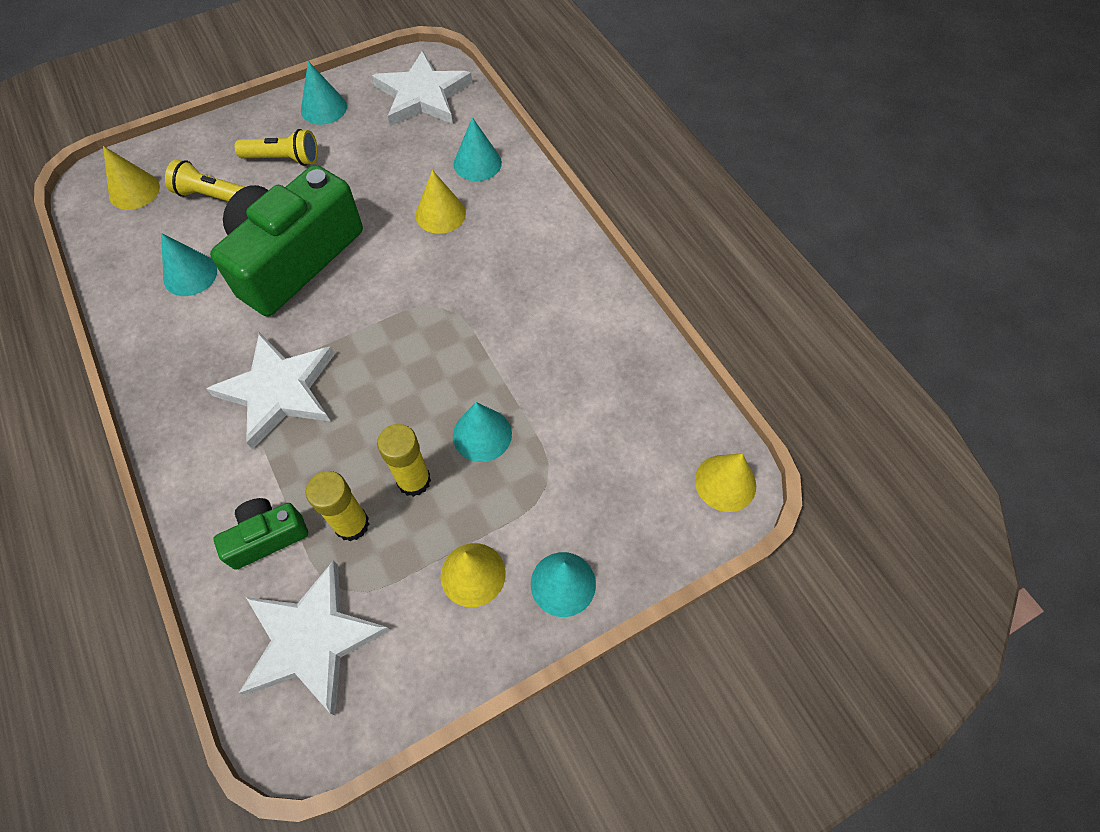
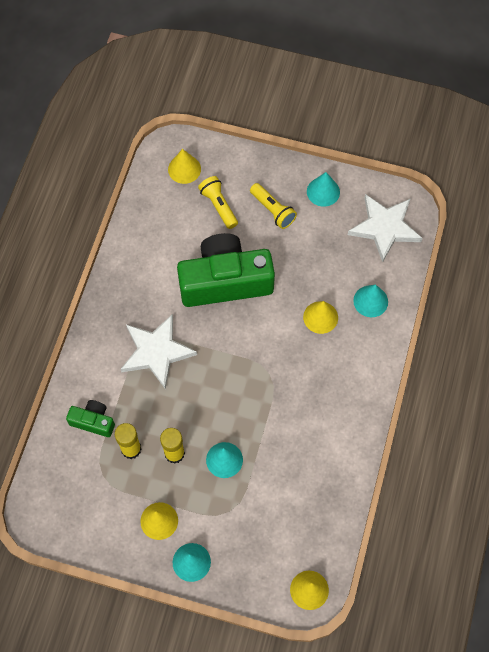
camera: 45 degrees right, 5 degrees up
(190, 274) = (170, 247): turquoise cone -> none
(312, 639) = (73, 485): white star -> none

